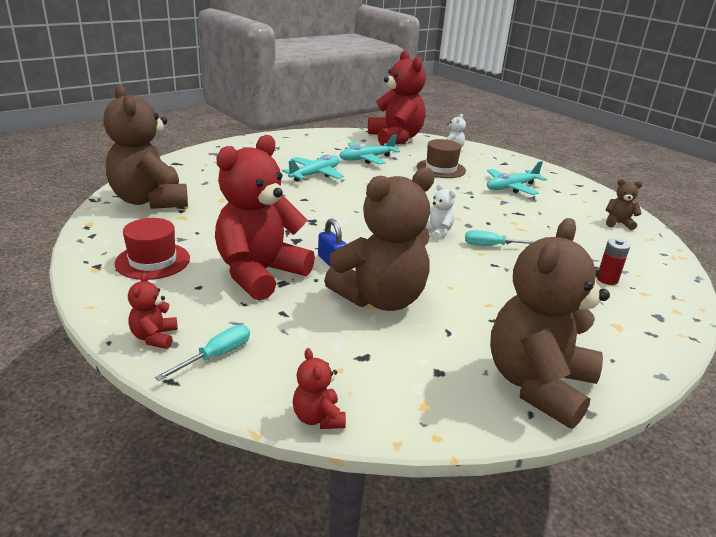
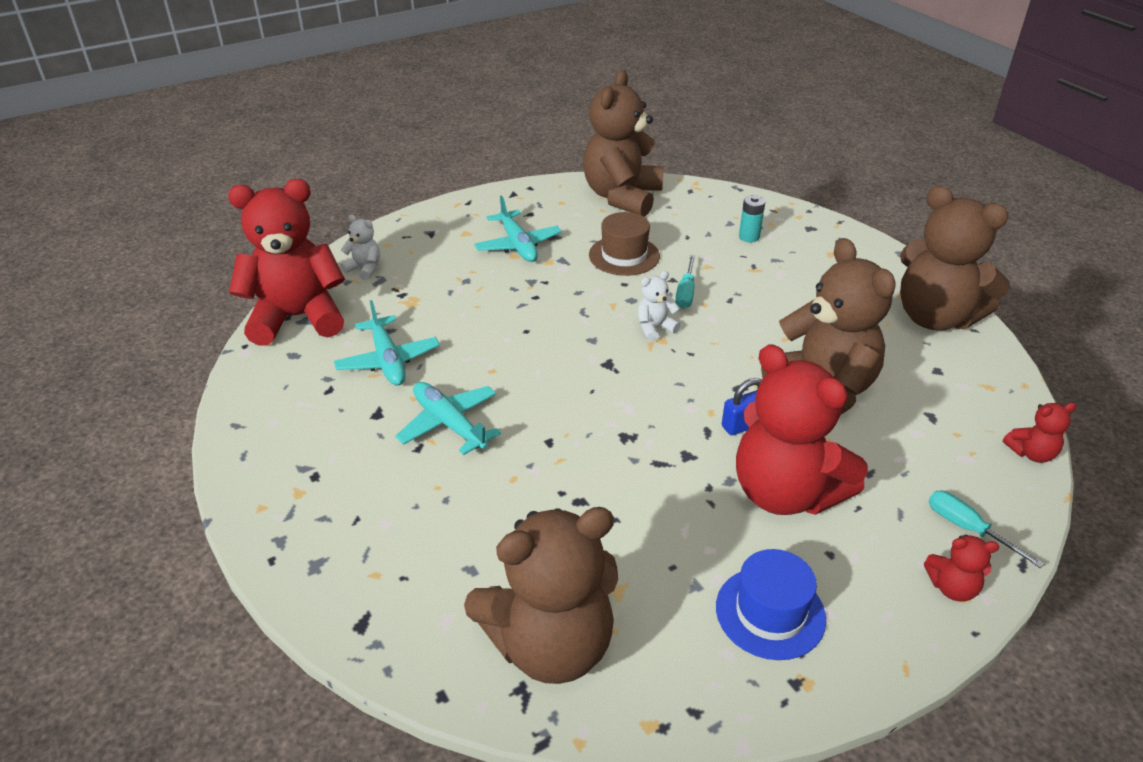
camera: 80 degrees left, 10 degrees up
(153, 261) = (770, 612): red hat -> blue hat
(441, 169) = (443, 291): brown hat -> brown hat (624, 255)
(607, 279) = (749, 237): red battery -> turquoise battery
(618, 223) = (622, 197): brown teddy bear -> brown teddy bear, size x2.38

